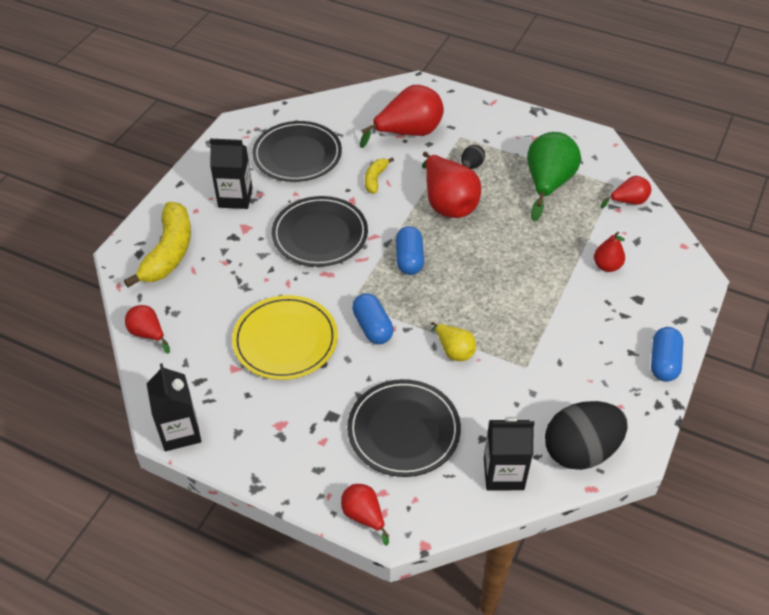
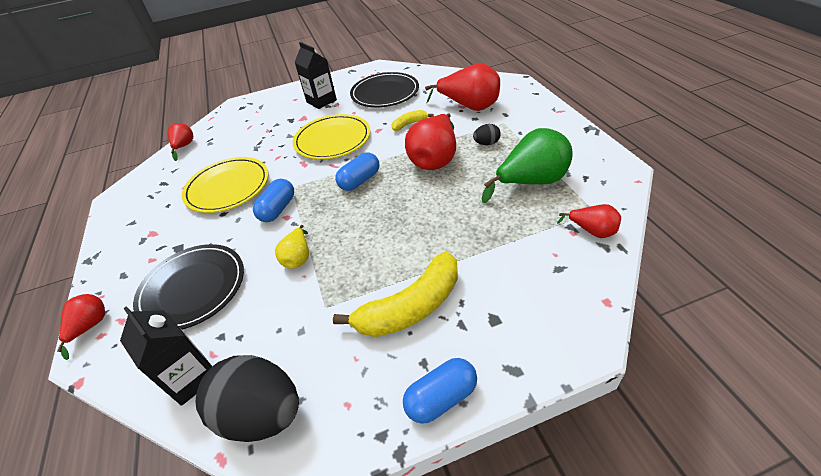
camera: 50 degrees right, 5 degrees down
(169, 252) = (253, 113): yellow banana -> yellow banana (411, 307)
(180, 432) = (115, 204): black carton -> none
(320, 234) = (332, 140): black plate -> yellow plate
(607, 266) = (500, 272): red pear -> none

